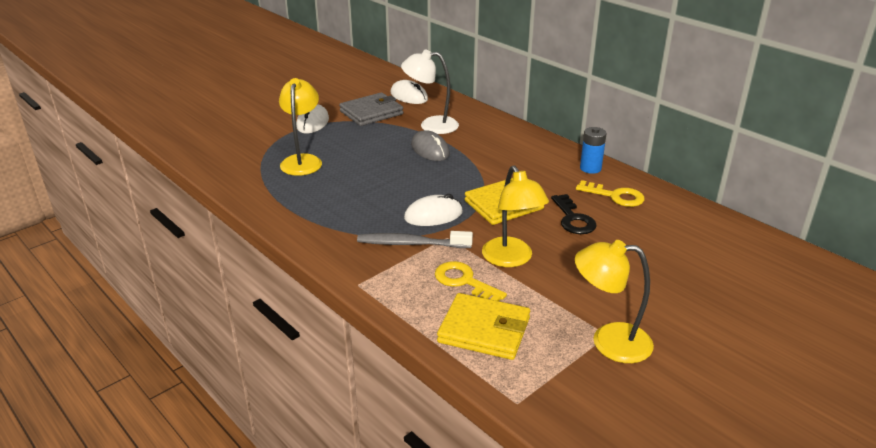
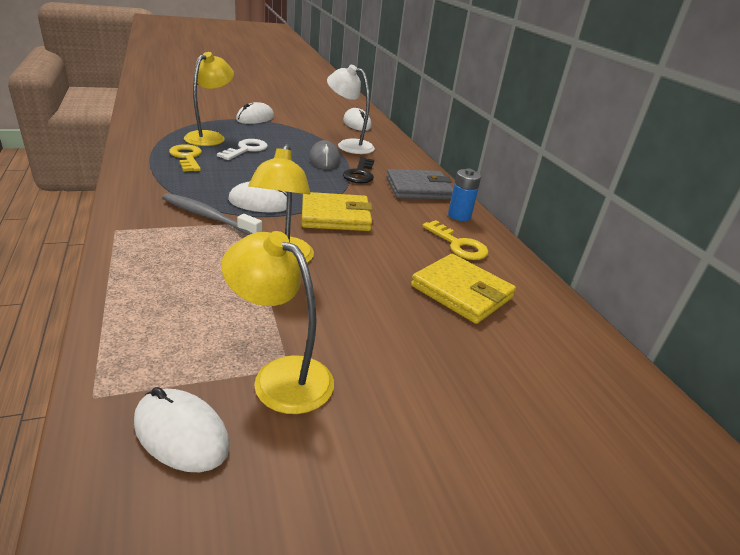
camera: 20 degrees right, 0 degrees up
(352, 163) = (246, 149): none -> white key
(371, 113) = (311, 125): grey wallet -> grey wallet (418, 189)
(464, 281) = (211, 261): yellow key -> yellow key (187, 157)
(484, 330) = (166, 310): yellow wallet -> yellow wallet (461, 292)
(573, 219) = (389, 249): black key -> black key (360, 174)
(595, 399) = (181, 434): none -> white mouse

